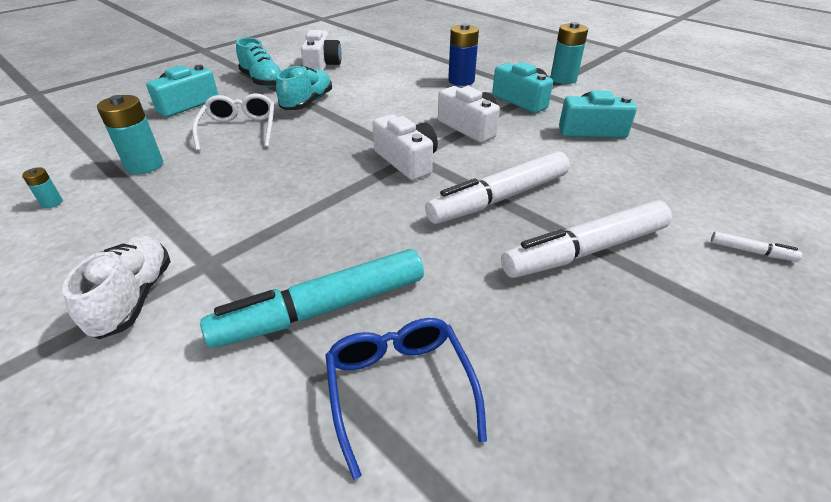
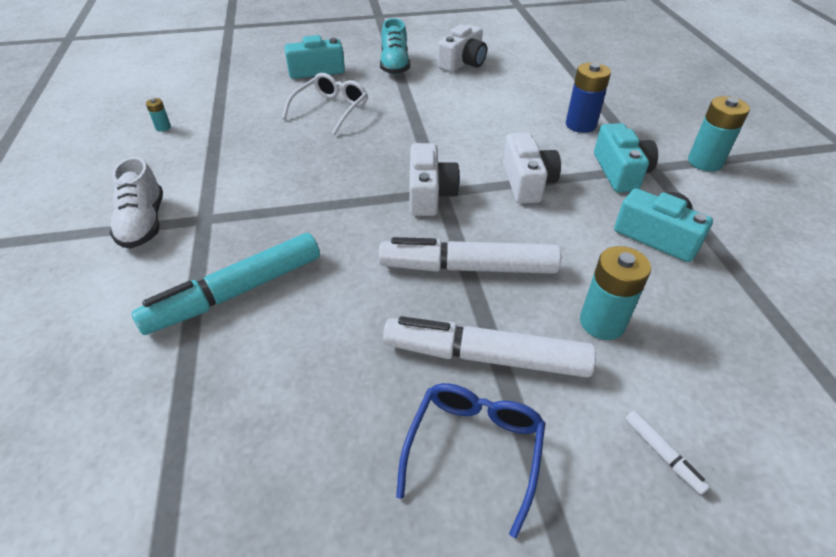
camera: 35 degrees right, 5 degrees up
(134, 298) = (143, 223): white shoe -> white shoe turned 135 degrees clockwise
(144, 165) = (239, 118): turquoise battery -> turquoise battery (602, 322)
(307, 103) = (409, 101): turquoise shoe -> none
(322, 309) = (236, 292): turquoise marker -> turquoise marker turned 45 degrees counterclockwise
(400, 389) = (221, 380): blue glasses -> blue glasses (474, 449)

